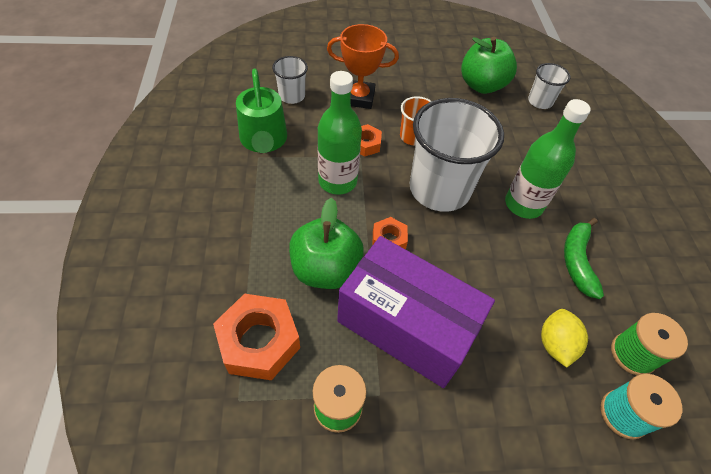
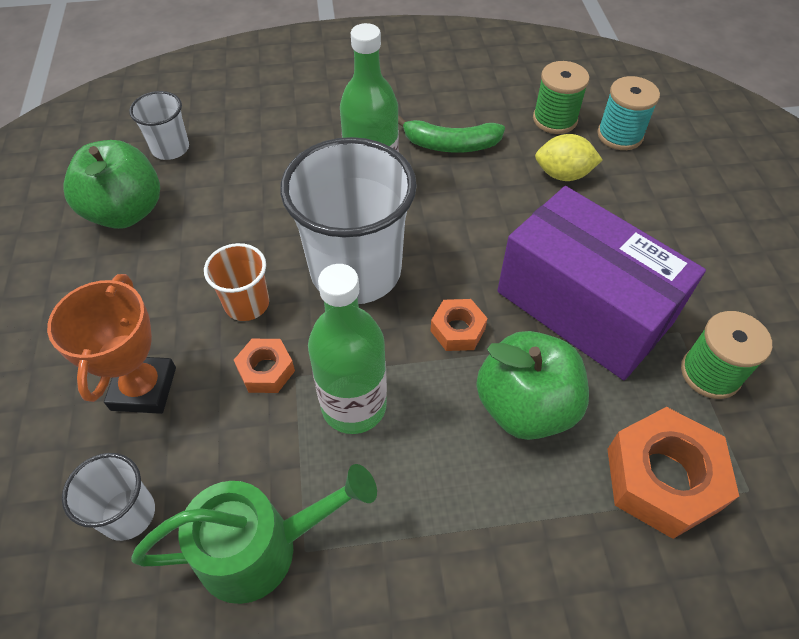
camera: 90 degrees left, 0 degrees up
(406, 325) = (583, 307): purple box -> purple box turned 75 degrees counterclockwise

